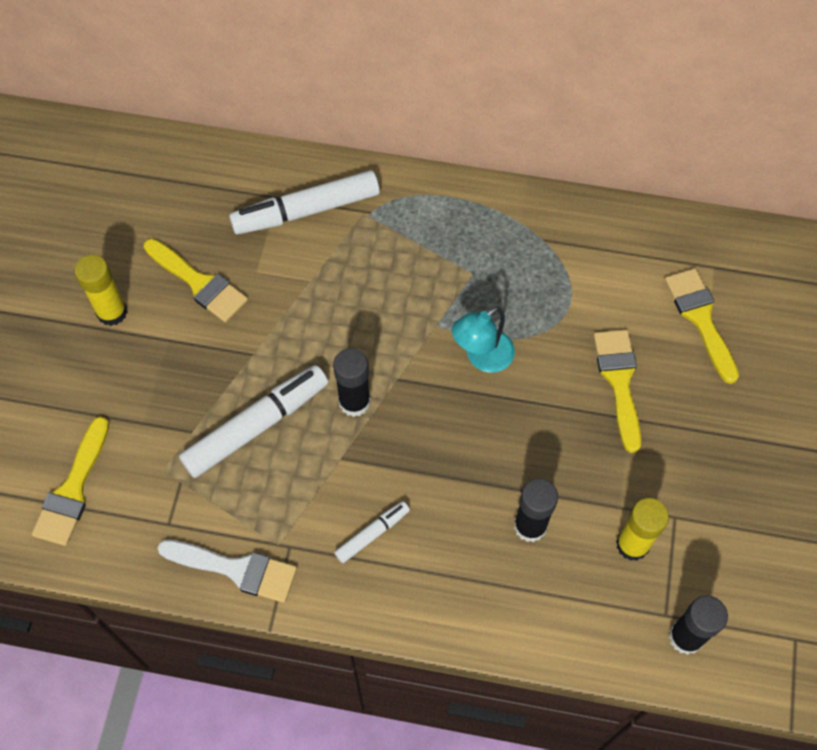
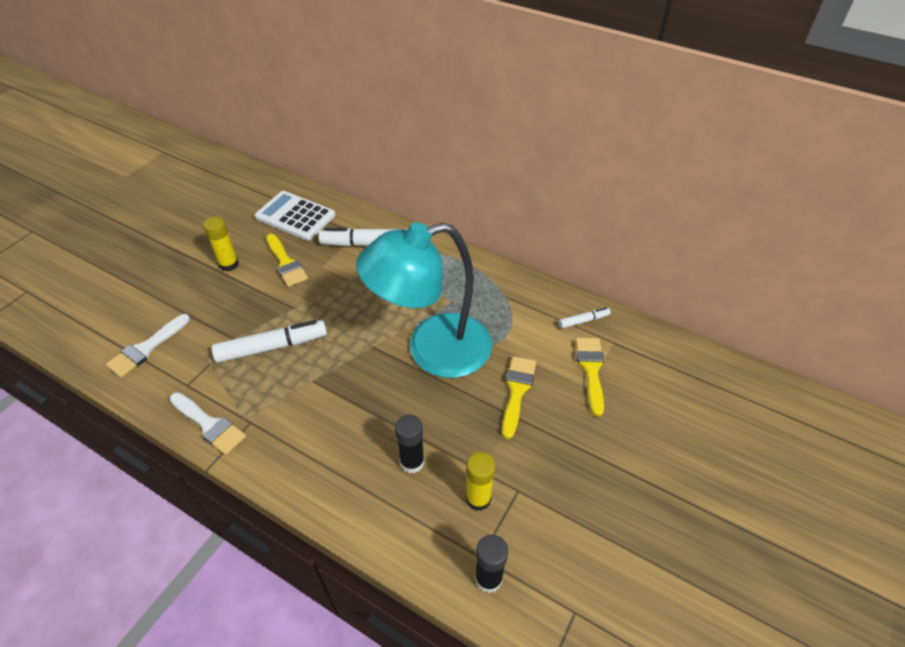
camera: 20 degrees right, 15 degrees down
(73, 489) = (146, 348): yellow brush -> white brush
(166, 194) = (295, 216): none -> white calculator
(354, 402) = (338, 351): black glue stick -> none
(372, 534) = (306, 432): white marker -> white marker (583, 321)
(482, 357) = (432, 350): turquoise lamp -> turquoise lamp, size x2.48

